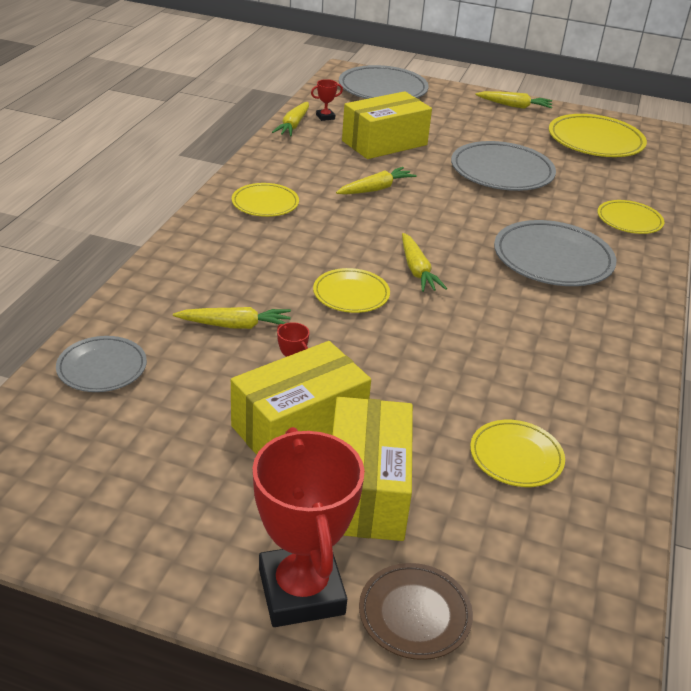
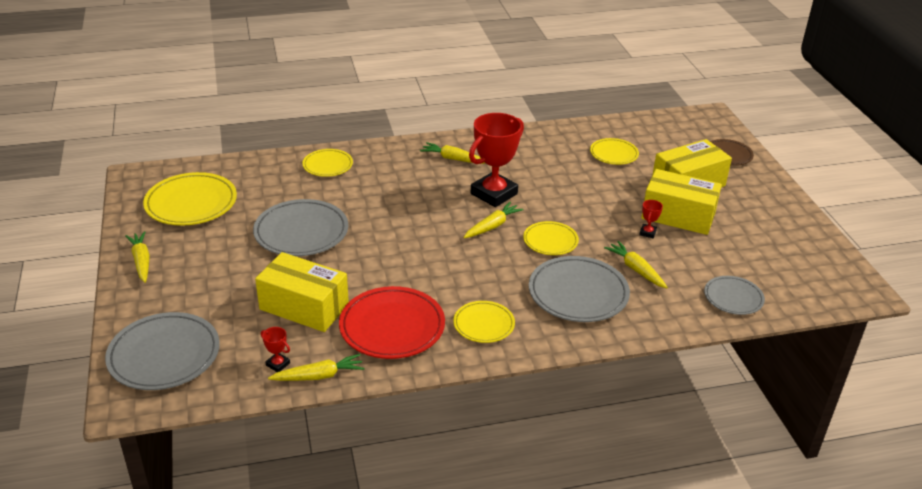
camera: 120 degrees left, 0 degrees up
(301, 591) = (756, 181): red trophy -> red trophy (494, 194)
(314, 166) = (392, 327): none -> red plate
(375, 189) = (398, 281): yellow carrot -> yellow carrot (453, 159)
(552, 259) = (417, 182): grey plate -> grey plate (578, 293)

